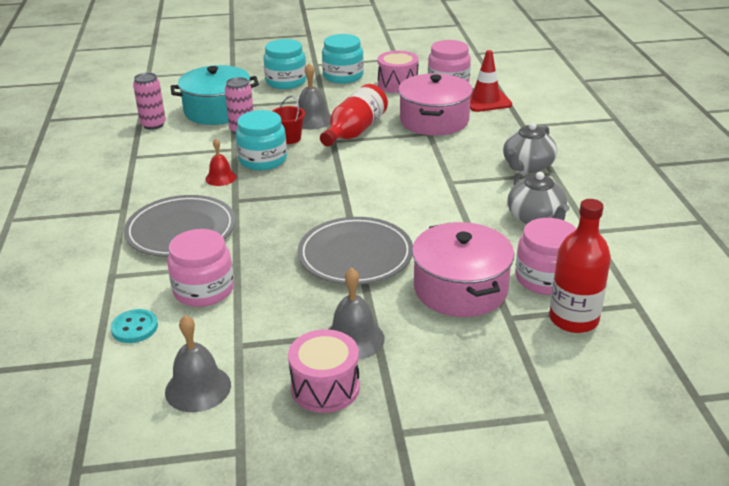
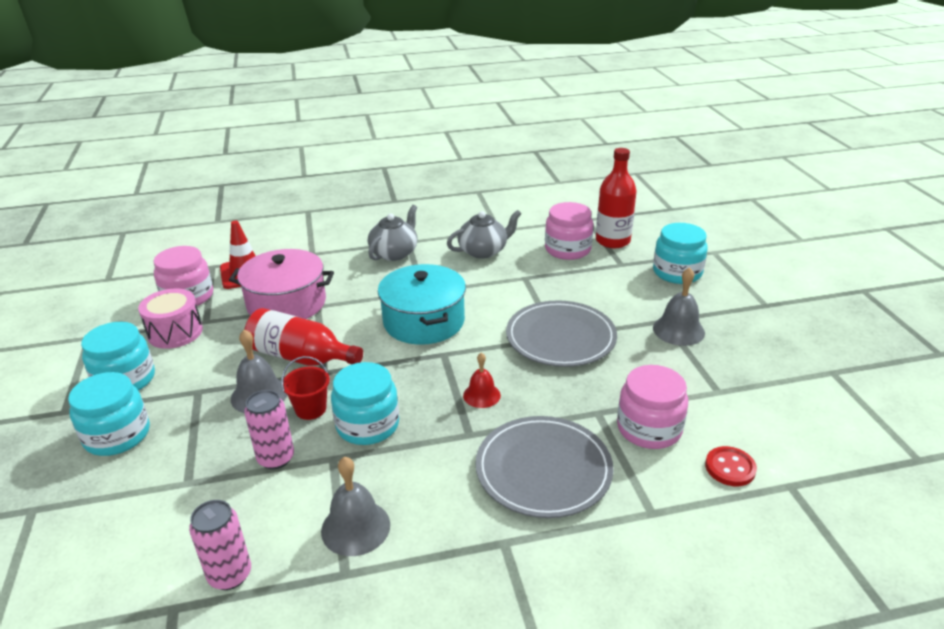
camera: 95 degrees left, 0 degrees up
(134, 328) = (730, 468): turquoise button -> red button
(198, 388) = (784, 406): grey bell -> grey bell (355, 527)
(218, 111) = (199, 498): turquoise pot -> turquoise pot (424, 321)
(220, 178) = (414, 457): red bell -> red bell (481, 395)
(325, 387) = (742, 339): pink drum -> none
(460, 288) = (593, 284): pink pot -> none
(487, 364) = (677, 272): none -> turquoise jar
(527, 166) = (394, 253): grey teapot -> grey teapot turned 90 degrees counterclockwise

